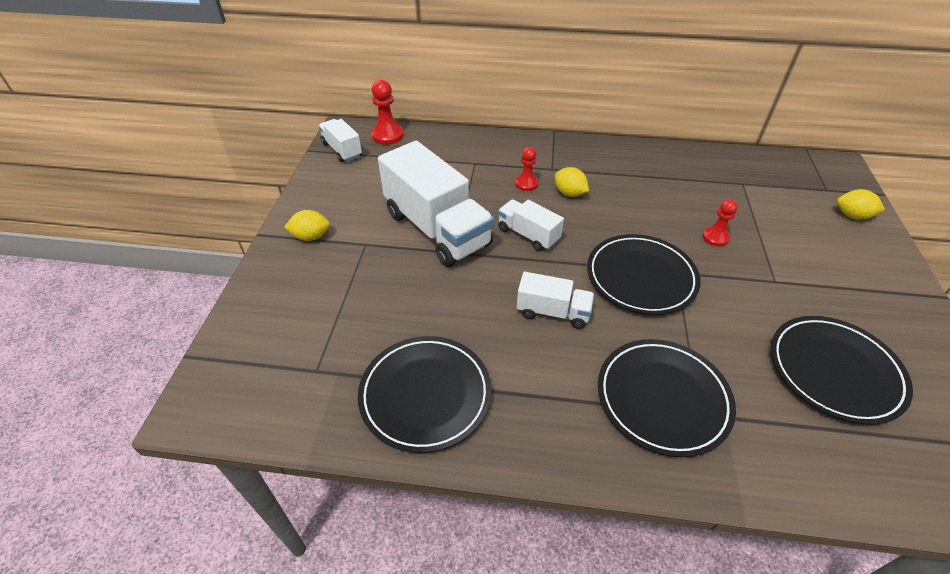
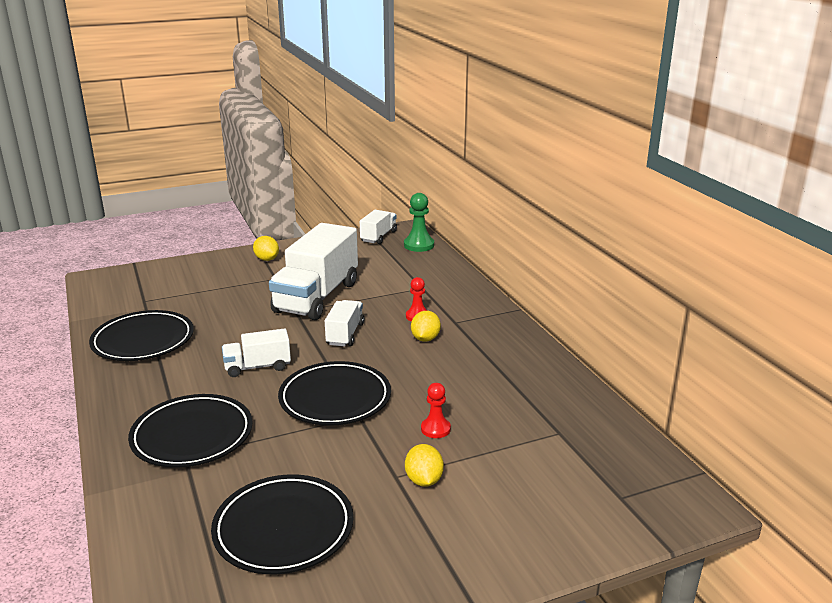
camera: 60 degrees right, 20 degrees down
(387, 135) = (419, 245): red pawn -> green pawn
(553, 312) = (257, 367): white truck -> white truck turned 90 degrees clockwise
(852, 216) = (582, 523): yellow lemon -> yellow lemon (424, 480)

